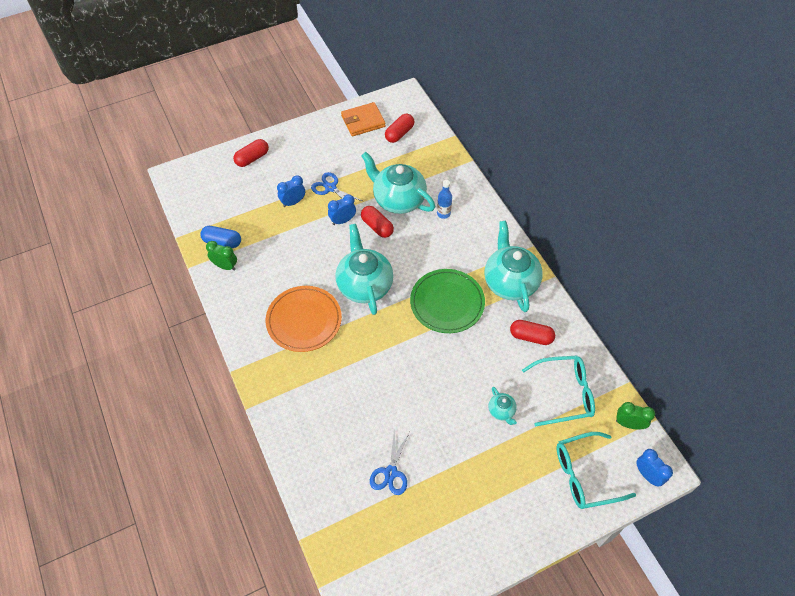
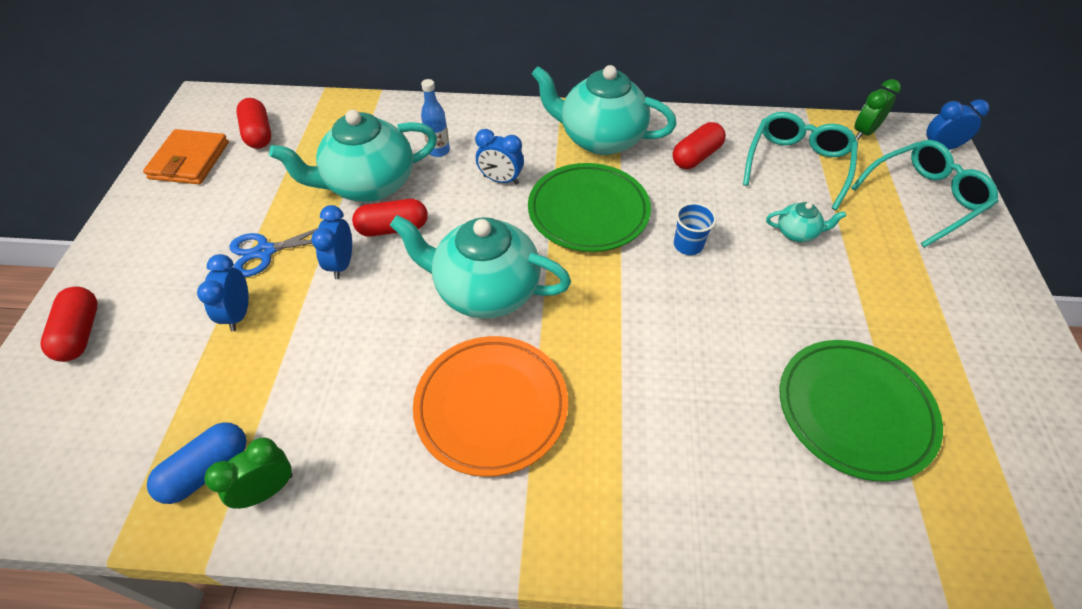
camera: 60 degrees left, 5 degrees down
(391, 472) = (854, 411): blue scissors -> green plate
(442, 252) = (501, 180): none -> blue clock
(454, 360) = (688, 245): none -> blue cup
(584, 475) = (924, 198): turquoise glasses -> turquoise glasses turned 135 degrees counterclockwise

